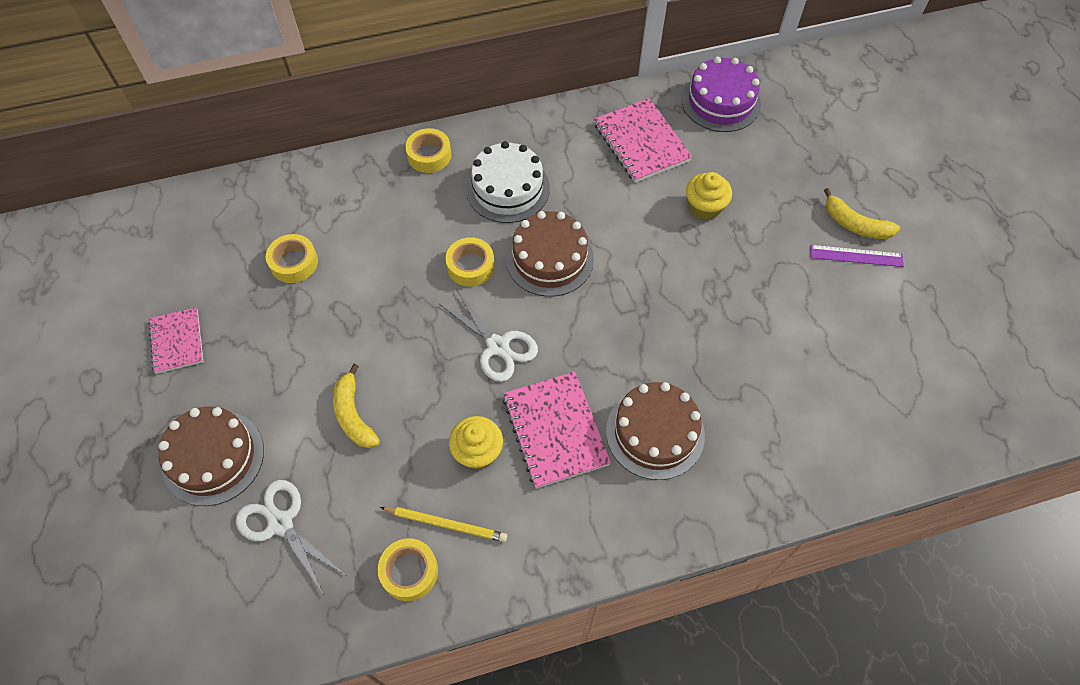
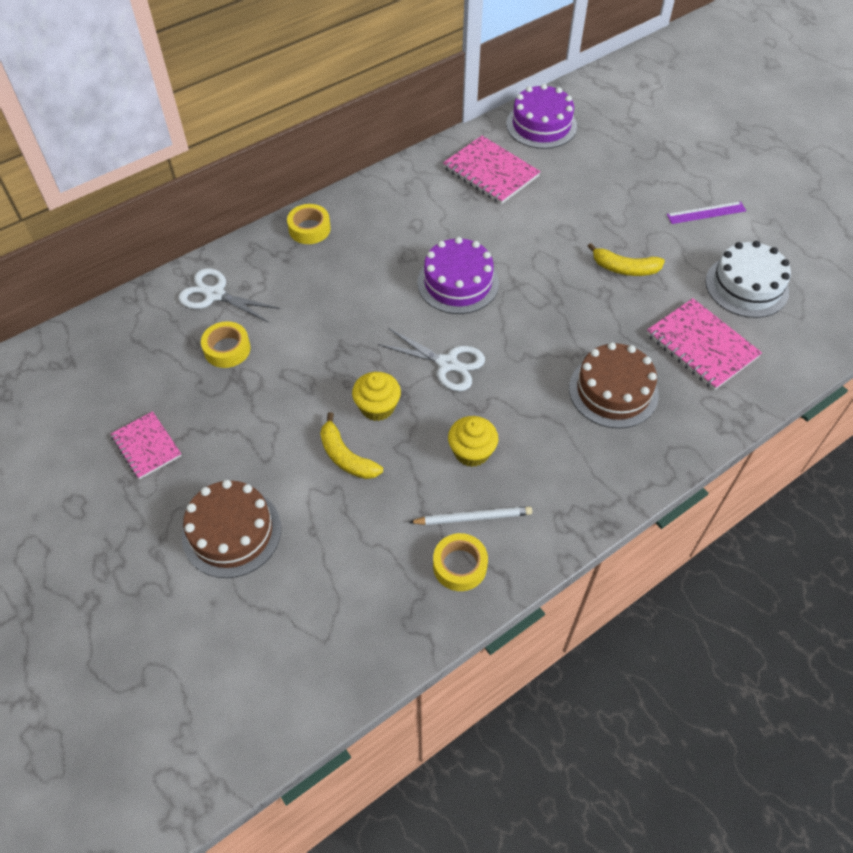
camera: 20 degrees left, 5 degrees down
(280, 523) = (323, 565): white scissors -> white scissors (215, 294)
(446, 524) = (473, 517): yellow pencil -> white pencil
(470, 266) = (391, 307): yellow tape -> none
(507, 188) = (393, 237): white cake -> white cake (746, 286)
(549, 259) = (458, 283): brown cake -> purple cake
(555, 430) = (529, 415): pink notebook -> pink notebook (701, 346)
(704, 207) = (568, 208): yellow cupcake -> yellow cupcake (377, 407)
(855, 224) = (693, 190): yellow banana -> yellow banana (624, 268)

